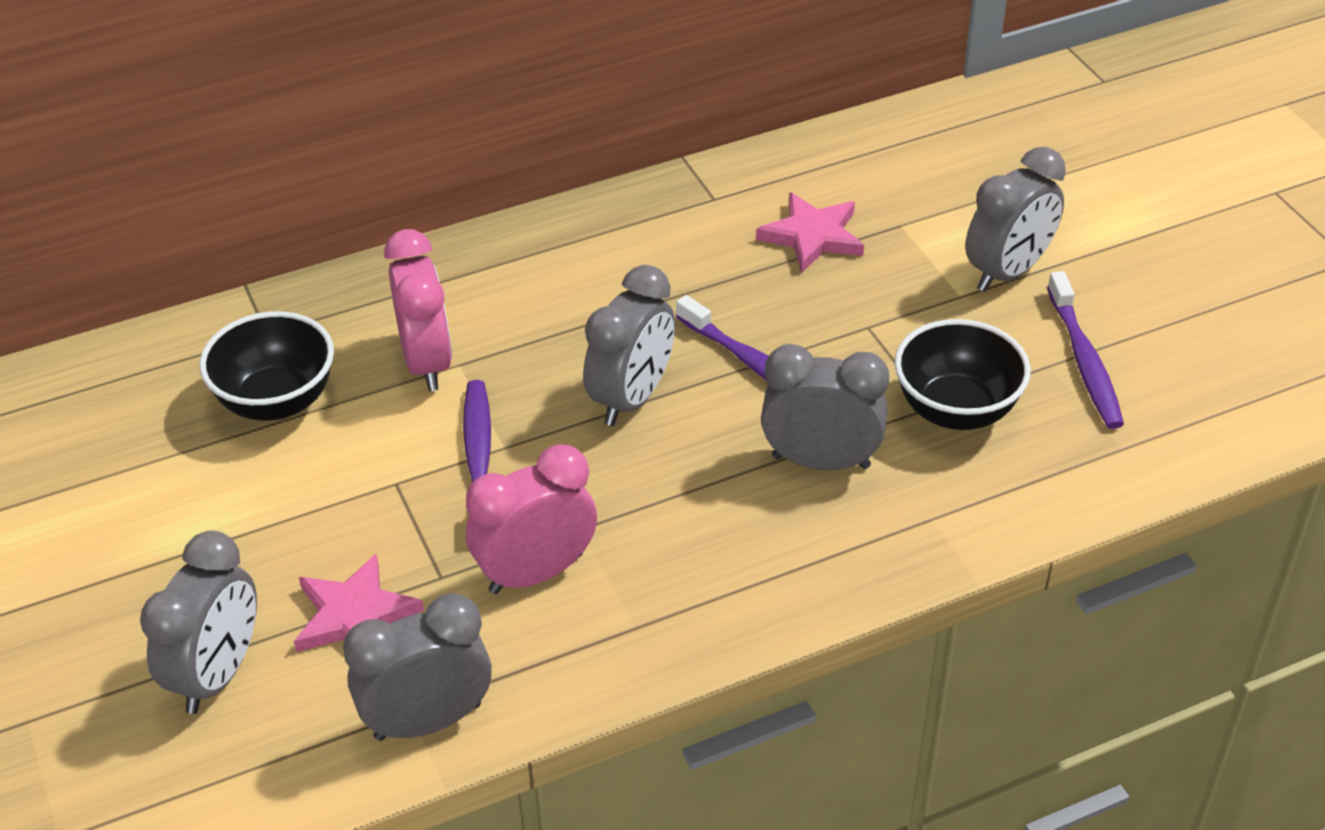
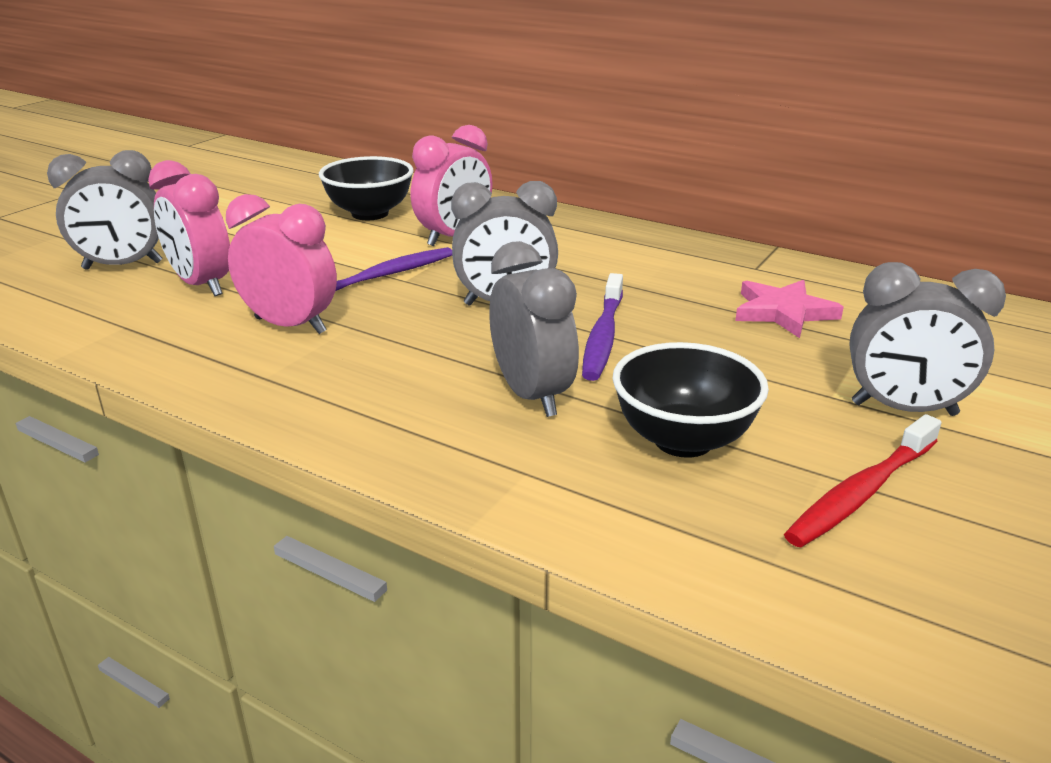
camera: 55 degrees right, 15 degrees down
(354, 615) = (202, 285): pink star -> pink clock
(428, 721) = (116, 334): grey clock -> none
(1084, 361) = (861, 493): purple toothbrush -> red toothbrush

